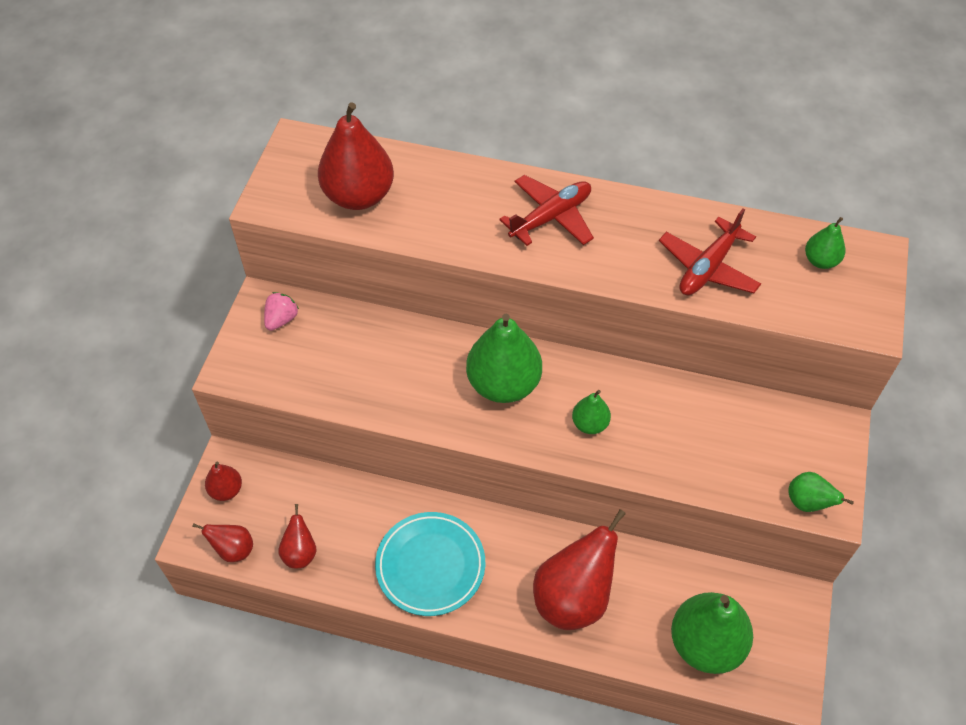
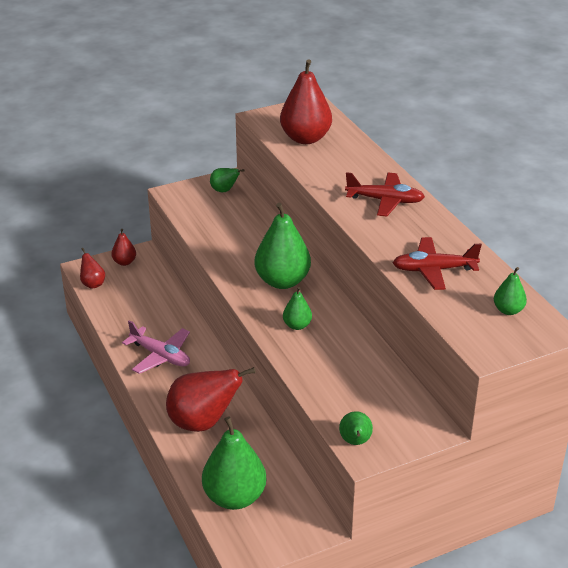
camera: 50 degrees right, 20 degrees down
(281, 319) = (224, 190): pink strawberry -> green pear
(300, 553) = (116, 306): red pear -> none
(430, 566) = (160, 356): turquoise plate -> pink plane

